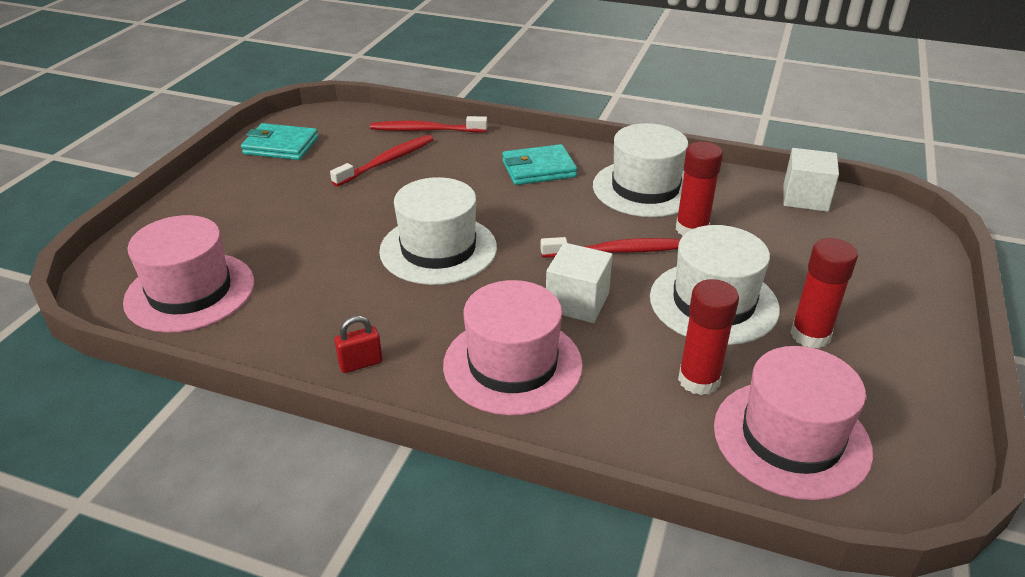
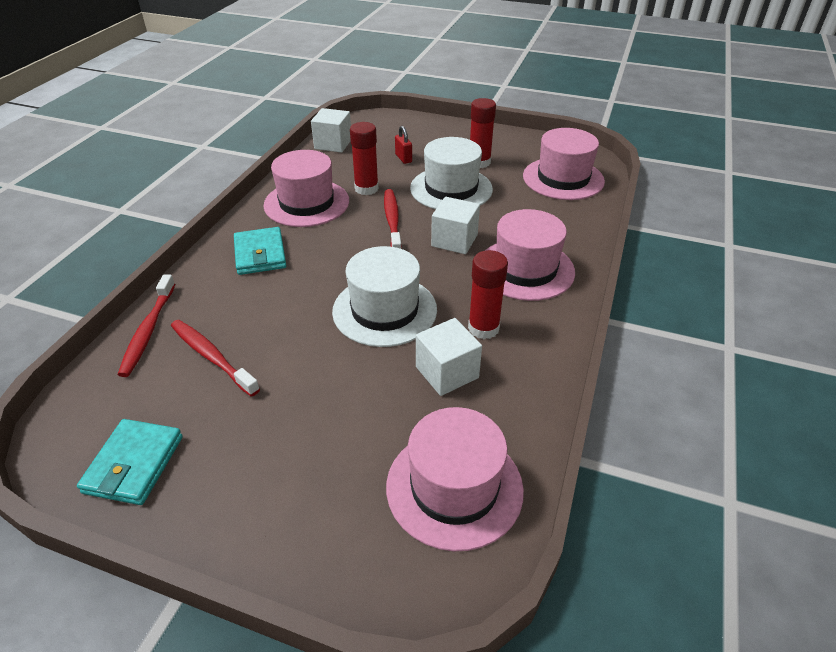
camera: 90 degrees left, 5 degrees up
(333, 290) = (447, 372): none -> white cube
(360, 363) = (539, 344): red padlock -> red padlock (403, 158)
(645, 188) = (306, 203): white hat -> pink hat
(698, 380) = (525, 201): red glue stick -> red glue stick (483, 328)

